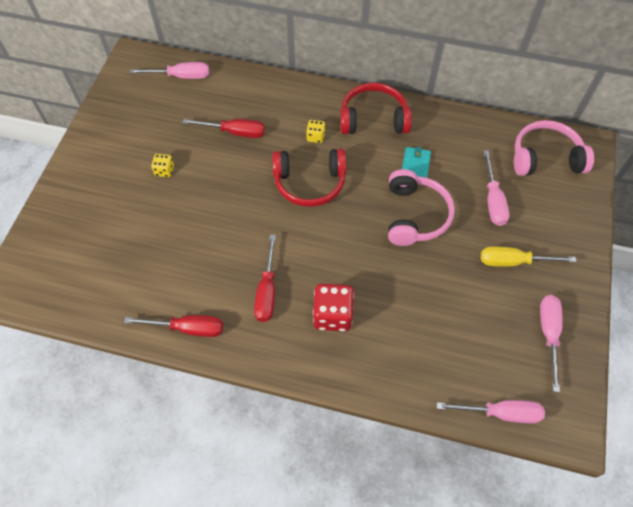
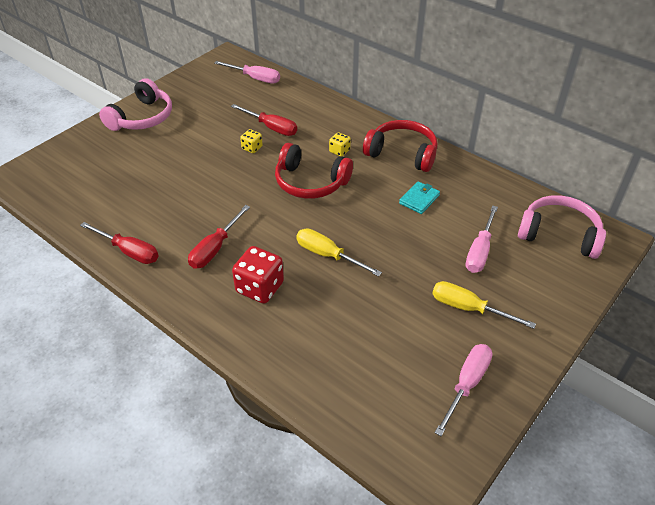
camera: 25 degrees right, 15 degrees down
(164, 170) = (194, 136): yellow dice -> yellow dice (252, 148)
(371, 256) = (328, 255): none -> yellow screwdriver
(415, 215) = (392, 238): pink headphones -> pink headphones (142, 118)
(500, 413) = (368, 433): pink screwdriver -> none

